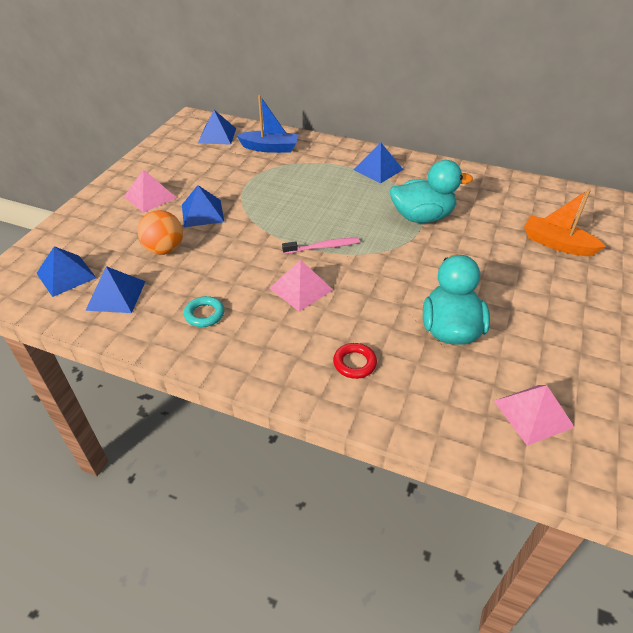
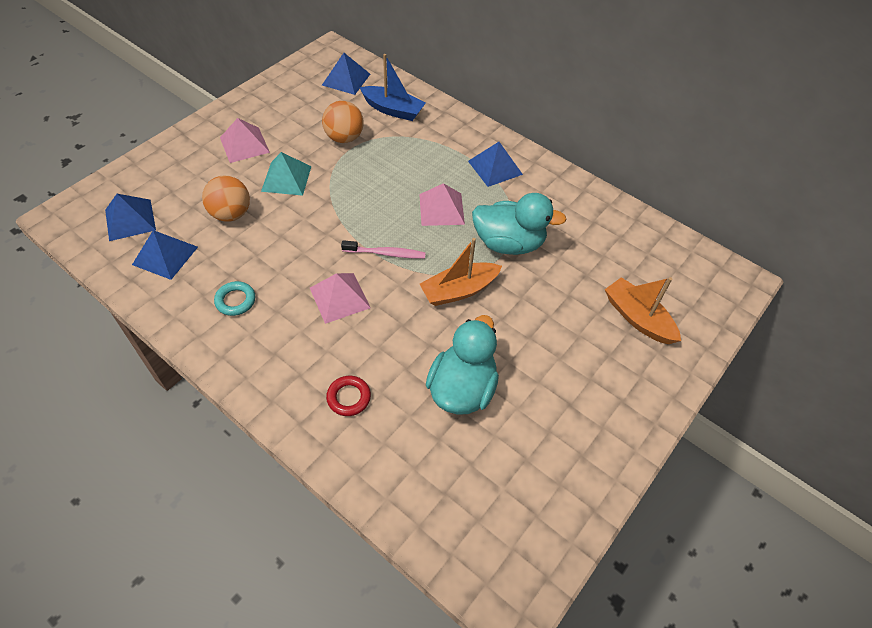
camera: 15 degrees right, 10 degrees up
(202, 213) = (286, 178): blue pyramid -> turquoise pyramid
(238, 174) = (344, 138): none -> orange ball
(402, 259) = (459, 290): none -> orange boat
(533, 413) = (490, 507): pink pyramid -> pink pyramid (441, 209)

